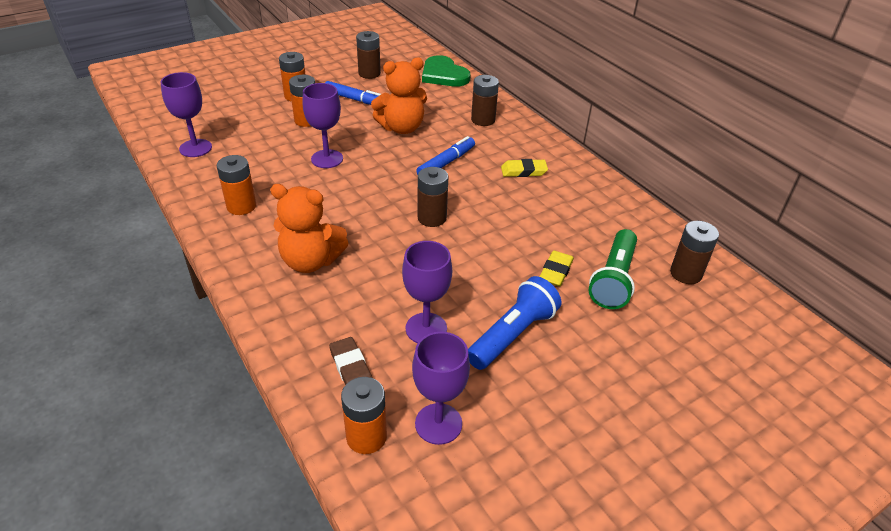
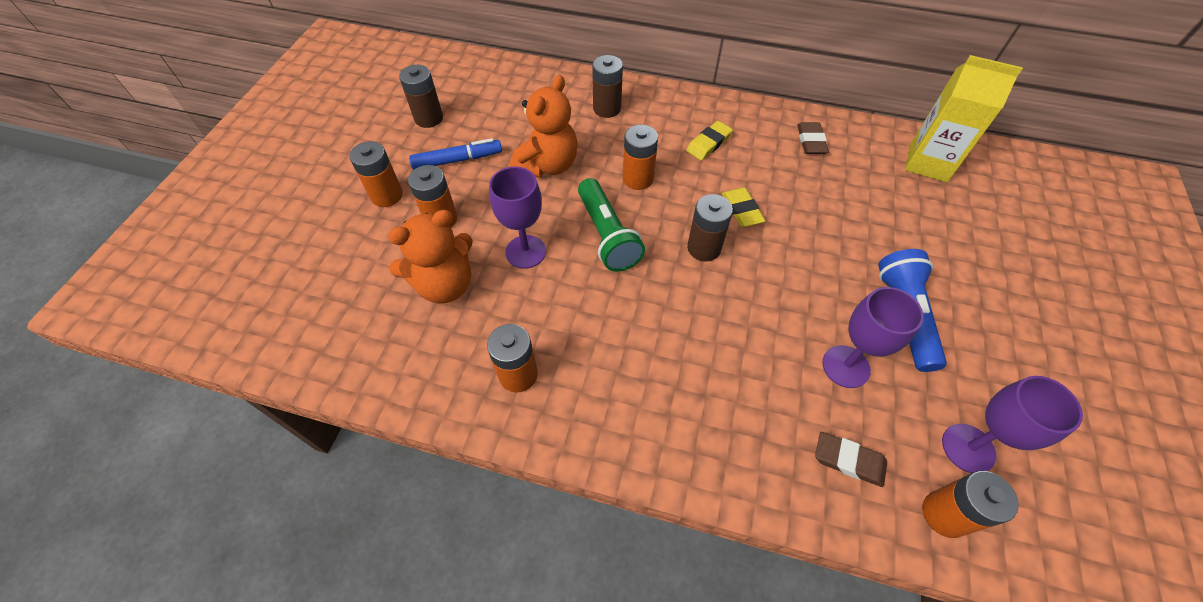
camera: 40 degrees left, 15 degrees up
(195, 148) = (363, 342): purple goblet -> none
(311, 261) = (669, 381): orange teddy bear -> orange teddy bear (445, 284)
(443, 75) = (505, 77): green heart -> none
(446, 163) = (638, 179): blue marker -> orange battery
(555, 271) = (855, 229): yellow eraser -> yellow eraser (741, 210)
(604, 210) = (811, 141): none -> brown eraser
(613, 279) = (896, 205): green flashlight -> green flashlight (607, 235)
(685, 273) = (928, 163): brown battery -> yellow carton

